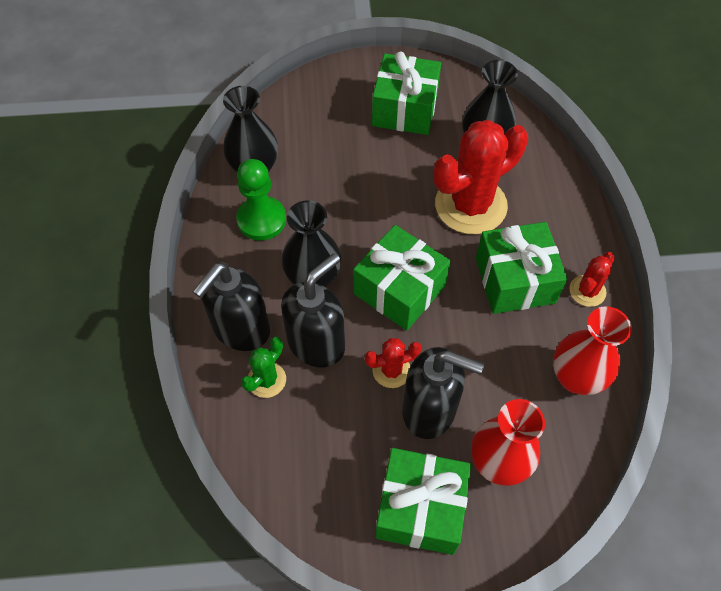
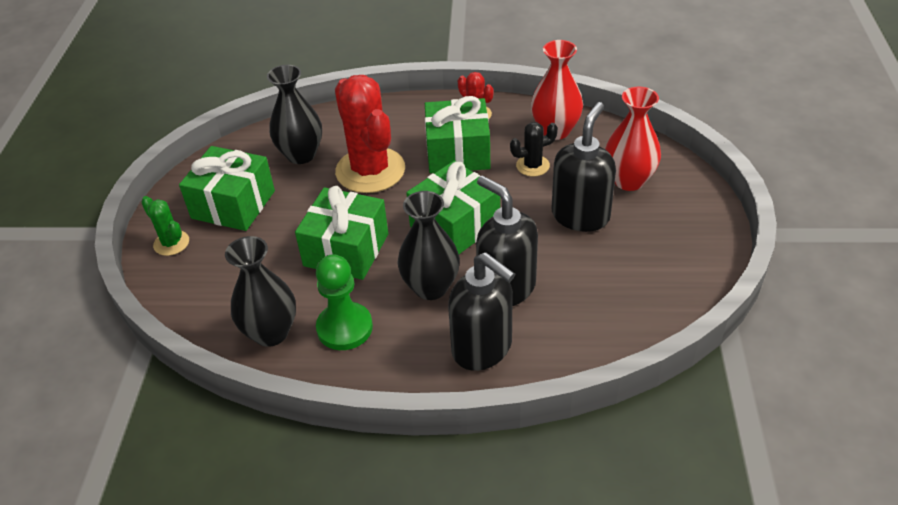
camera: 80 degrees left, 15 degrees down
(266, 380) = (543, 328): green cactus -> green cactus (171, 243)
(391, 370) = (540, 237): red cactus -> none
(420, 508) = (670, 229): green gift -> green gift (346, 250)
(506, 356) = (532, 166): none -> black cactus

